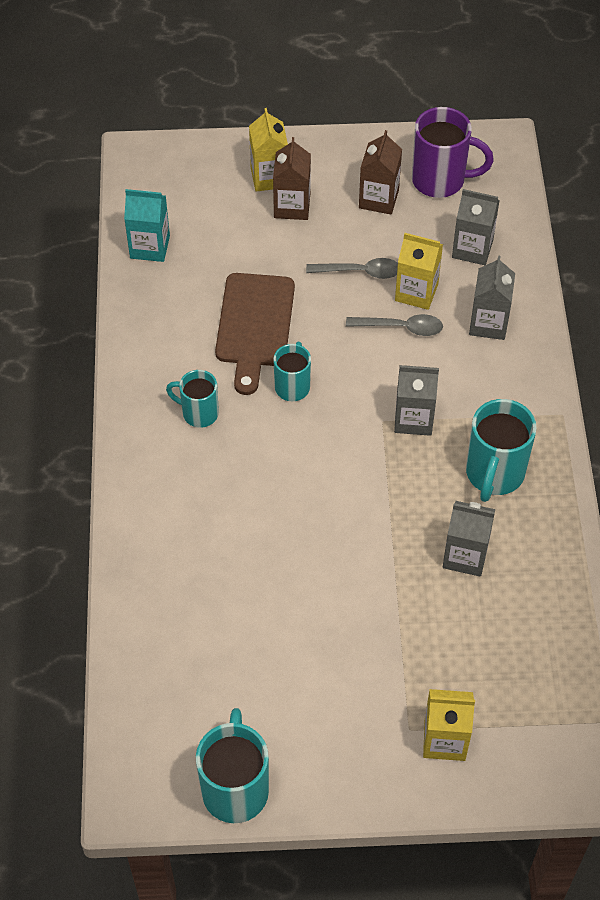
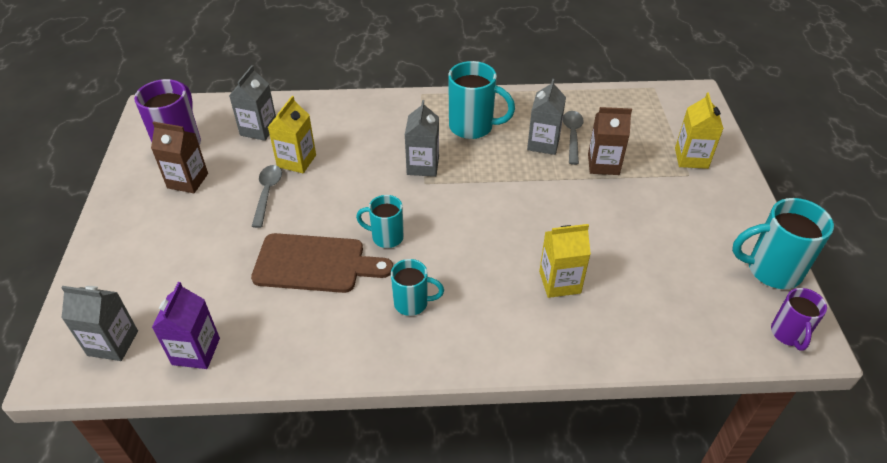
camera: 90 degrees left, 10 degrees down
(139, 779) = (788, 334): none -> purple mug
(150, 247) = (196, 351): turquoise carton -> purple carton
(199, 413) = (412, 303): turquoise mug -> turquoise mug turned 105 degrees counterclockwise
(269, 177) = (133, 255): yellow carton -> yellow carton (559, 282)
(292, 206) = (177, 238): brown carton -> brown carton (603, 164)
(401, 327) = (332, 170): grey spoon -> grey spoon (572, 135)
(488, 323) = (335, 124): grey carton -> grey carton (113, 343)

